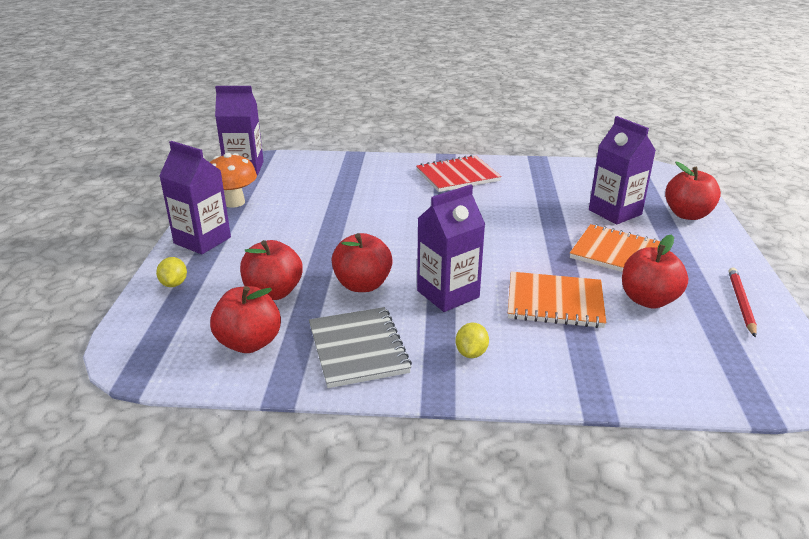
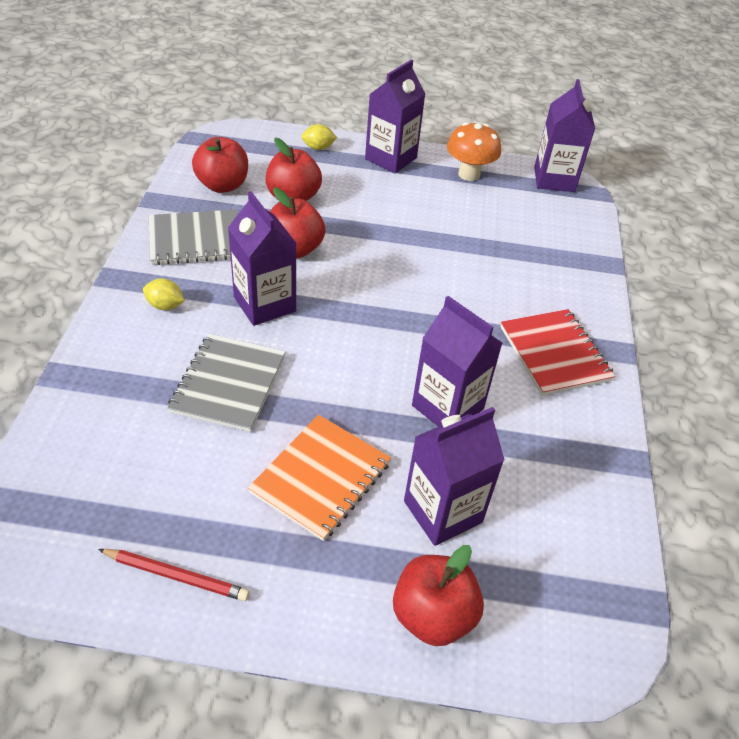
camera: 90 degrees right, 15 degrees up
(527, 211) = (447, 407): none -> purple carton
(555, 302) = (228, 384): orange notebook -> grey notebook
(648, 300) = (210, 473): red apple -> none

